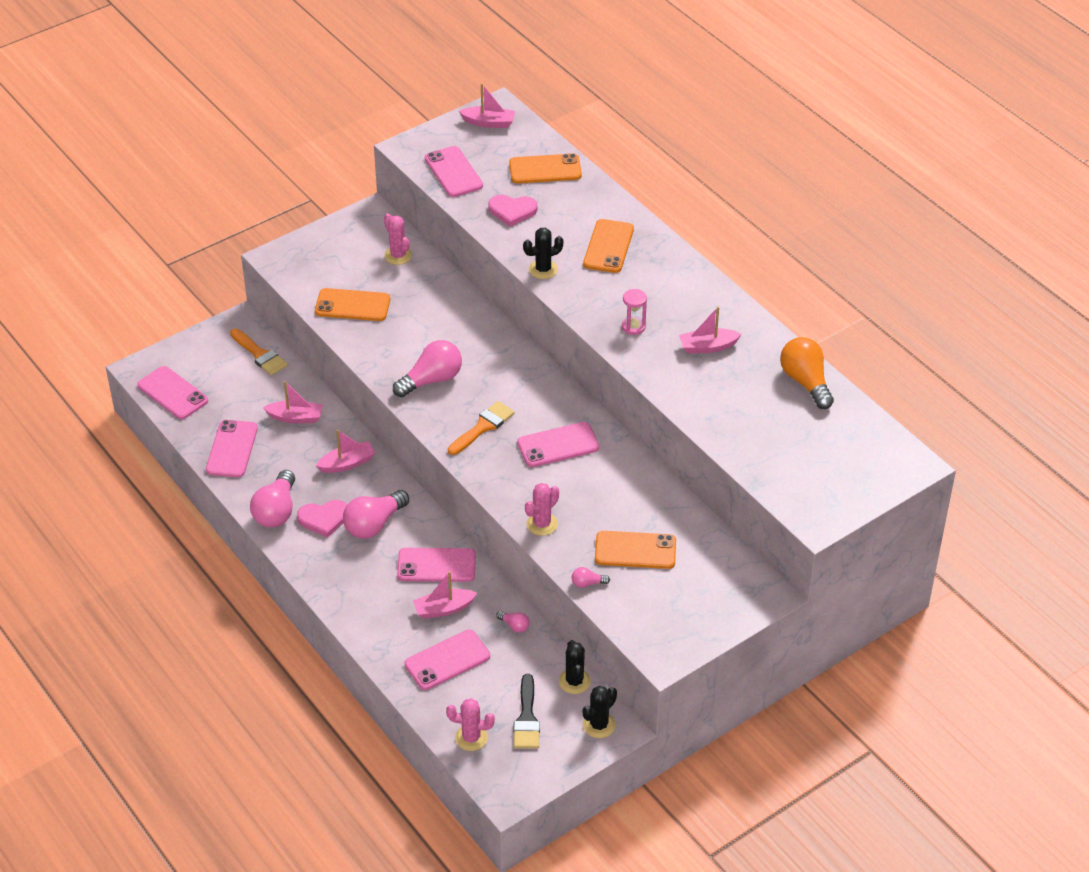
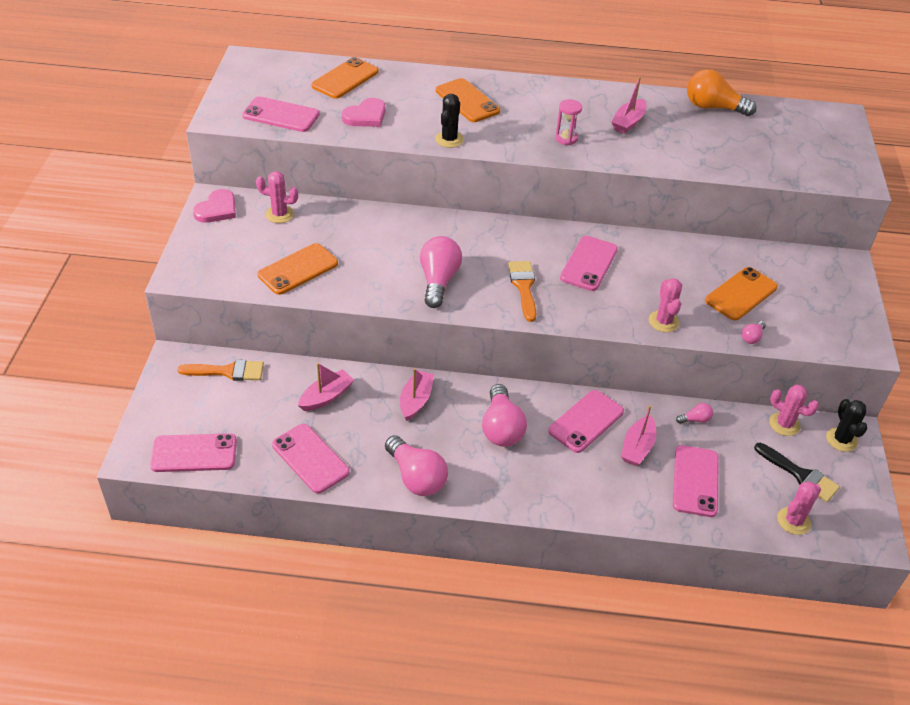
camera: 50 degrees left, 0 degrees up
(324, 519) = (460, 454): pink heart -> pink heart (217, 209)
(489, 123) = (255, 71): pink boat -> none
(574, 681) = (784, 424): black cactus -> pink cactus

